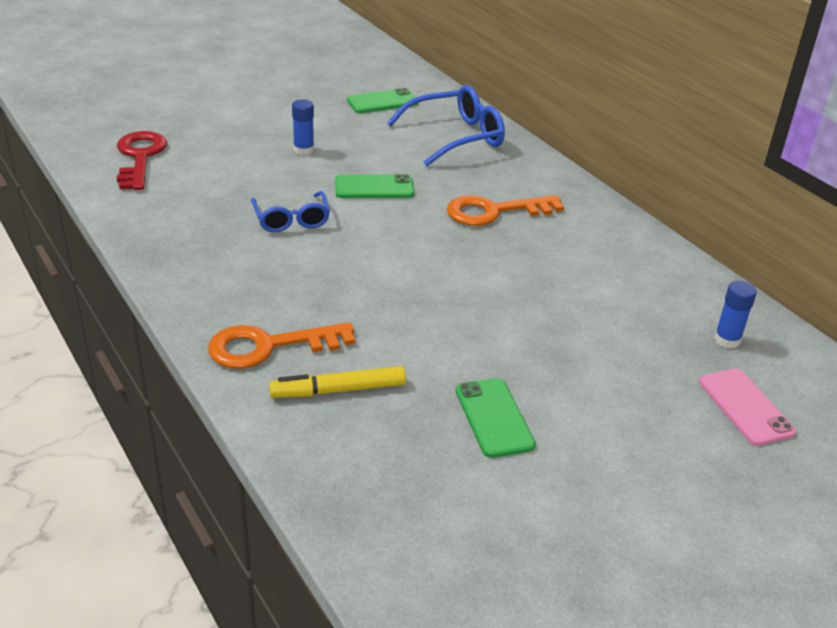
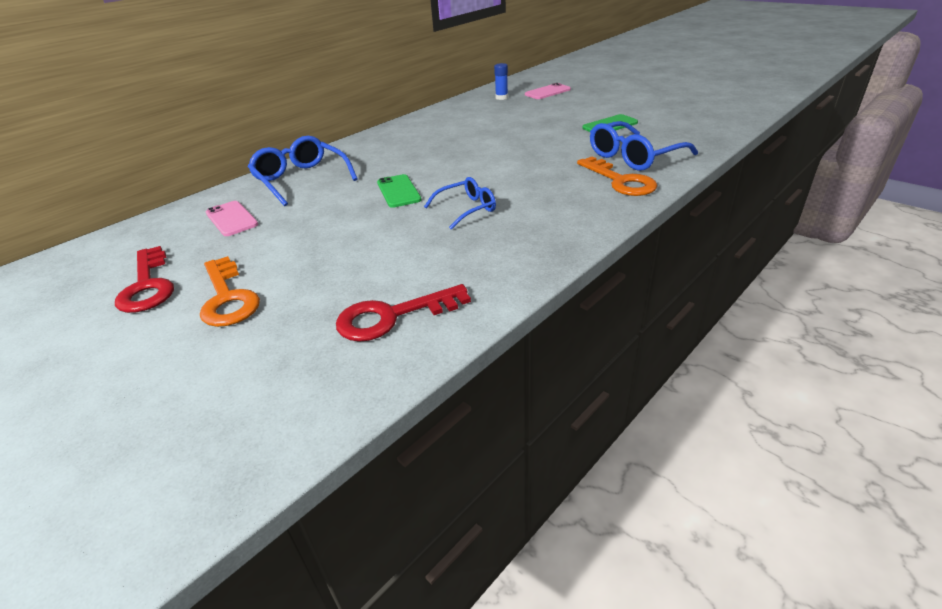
camera: 100 degrees left, 0 degrees up
(287, 73) = (147, 286): none -> red key
(303, 150) = (343, 232): blue glue stick -> none
(338, 390) = (634, 157): yellow marker -> blue glasses
(382, 102) = (231, 219): green phone -> pink phone
(494, 212) = (412, 152): orange key -> orange key (228, 298)

